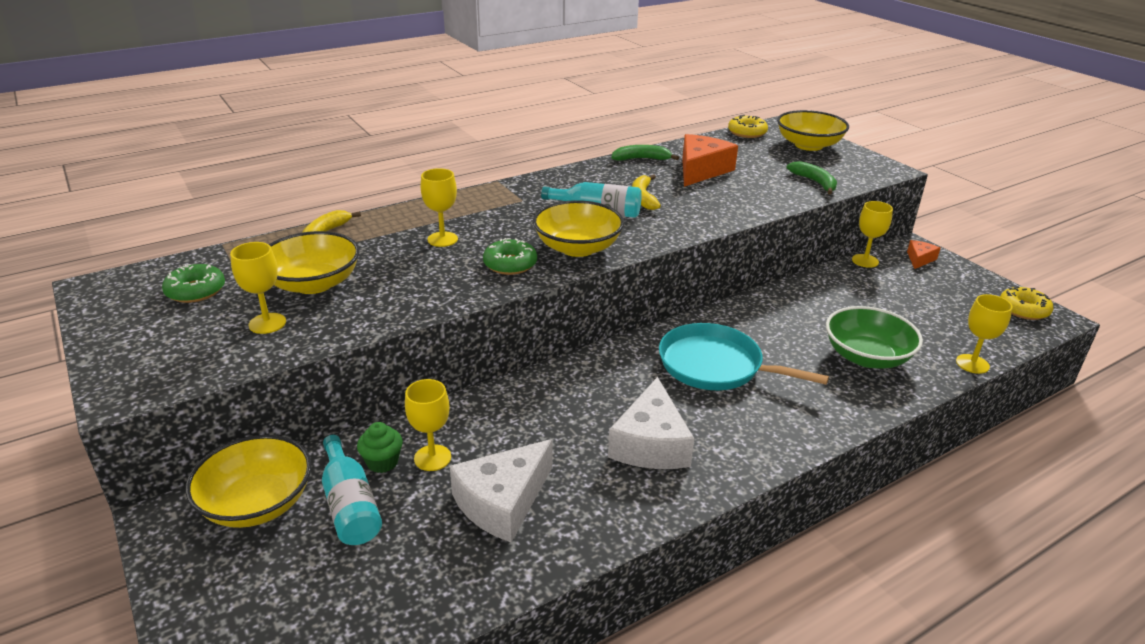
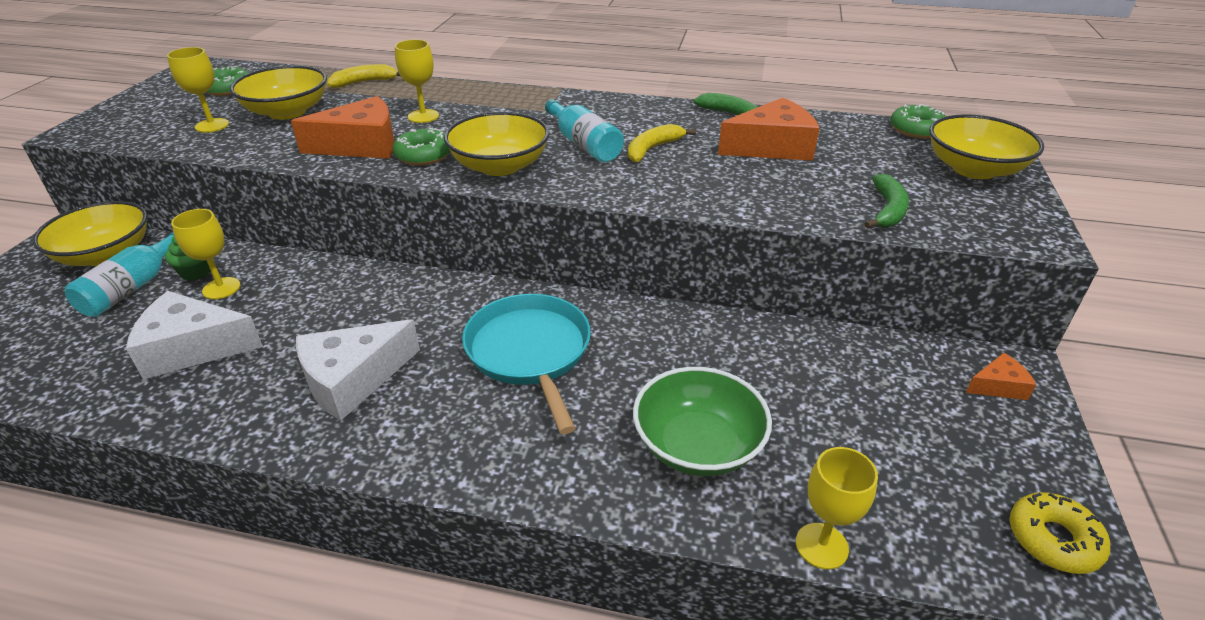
camera: 45 degrees right, 5 degrees up
(446, 278) = (361, 145): none -> orange cheese
(747, 132) = (916, 130): yellow donut -> green donut
(865, 261) = (909, 347): yellow goblet -> none

